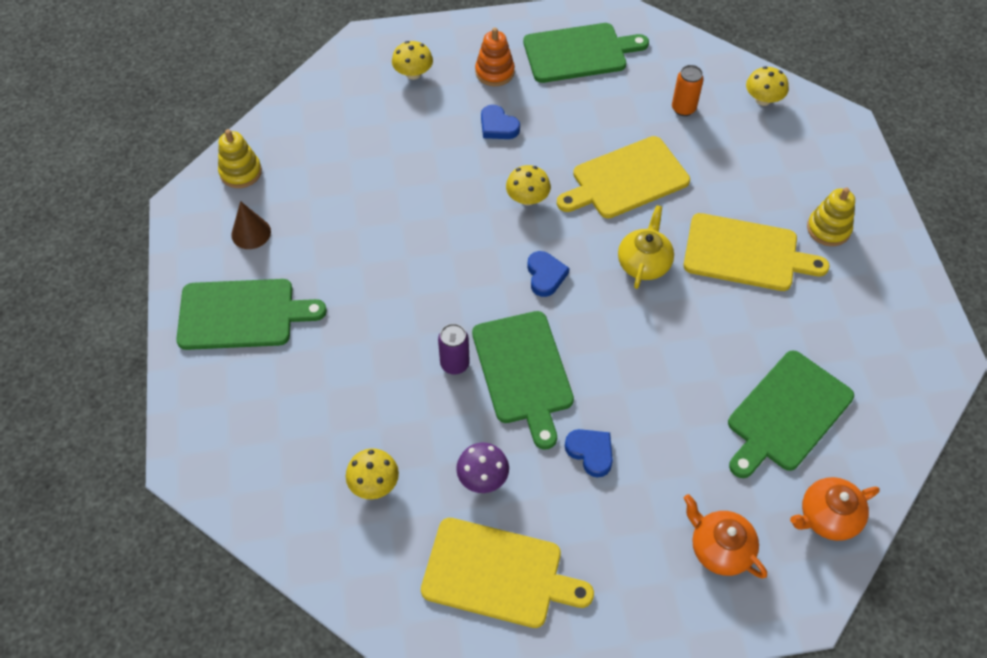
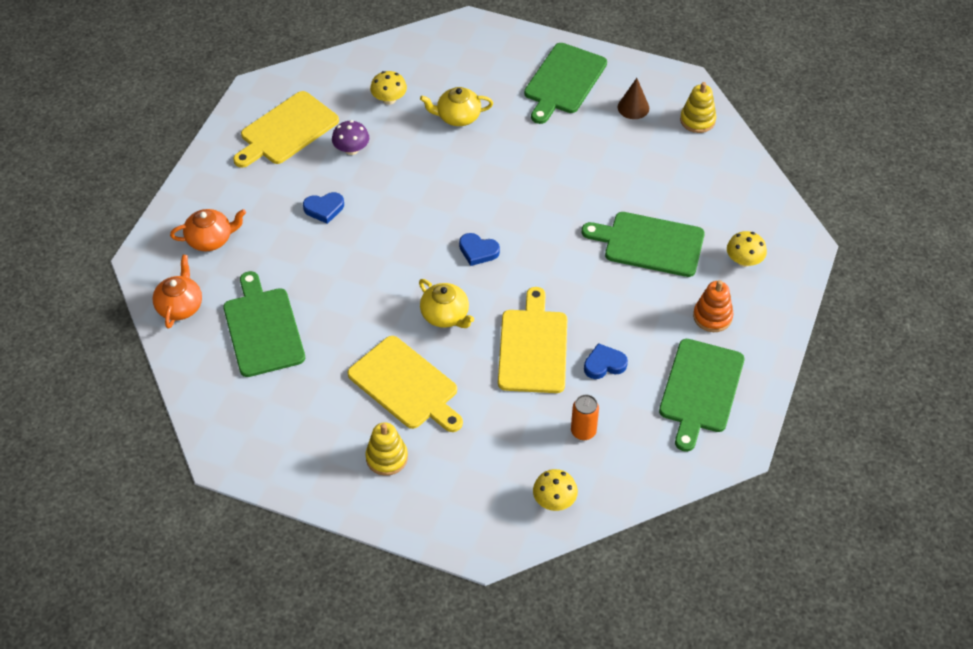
camera: 120 degrees right, 5 degrees down
(361, 392) = (458, 117): none -> yellow teapot
(454, 364) = (443, 170): purple can -> none
(498, 126) = (647, 290): blue heart -> blue heart (604, 364)
(523, 372) = (409, 202): green cutting board -> green cutting board (649, 243)
(527, 198) = (557, 274): yellow mushroom -> none
(746, 254) = (406, 385): yellow cutting board -> yellow cutting board turned 90 degrees counterclockwise

